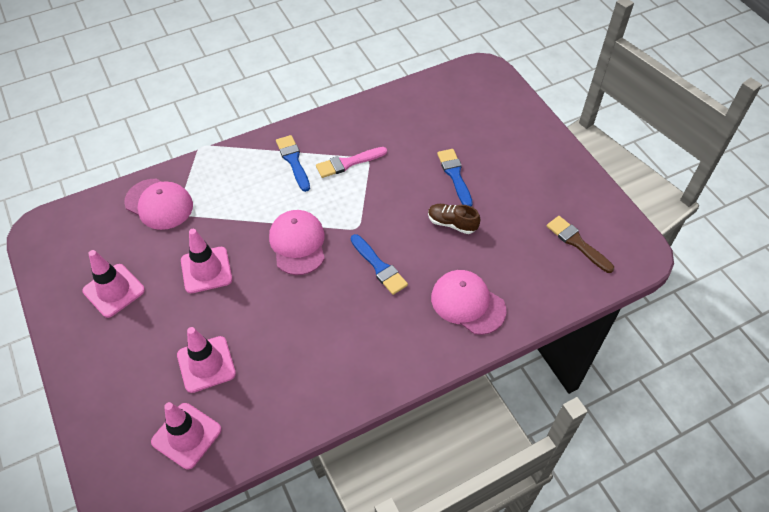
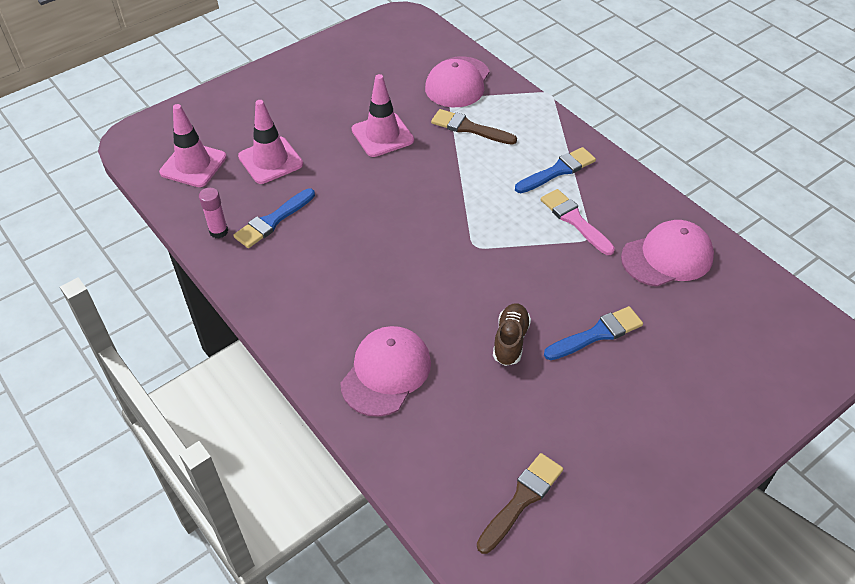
camera: 80 degrees right, 5 degrees down
(114, 290) = (344, 80): pink traffic cone -> none
(222, 206) = (469, 128): none -> brown brush
(287, 415) = (218, 231): none -> pink glue stick
(298, 243) = (436, 198): pink cap -> pink cap (667, 257)
(379, 267) = (421, 276): blue brush -> blue brush (273, 221)

